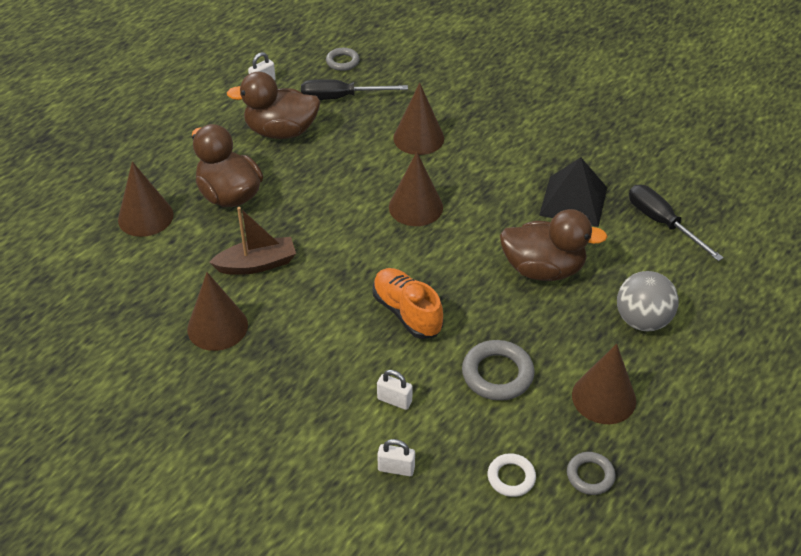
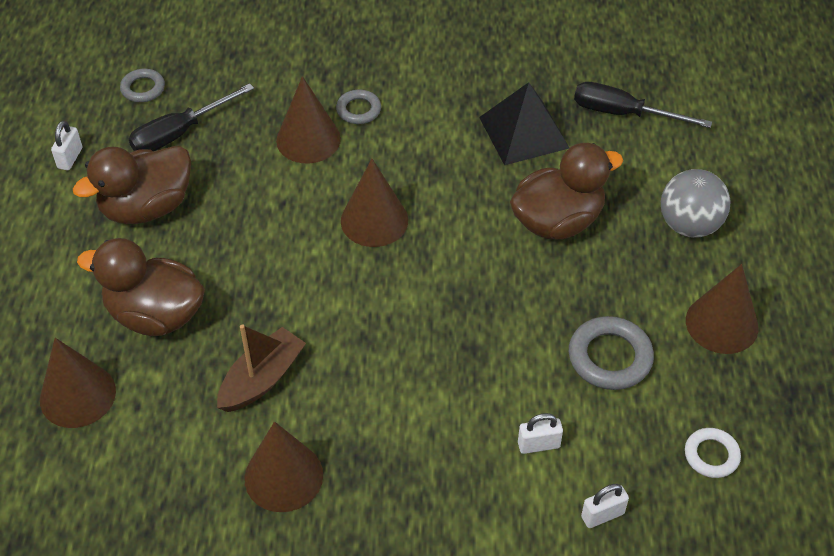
camera: 35 degrees left, 5 degrees up
(407, 312) = (468, 343): orange shoe -> none
(590, 476) = (775, 409): grey ring -> grey ring (358, 110)

